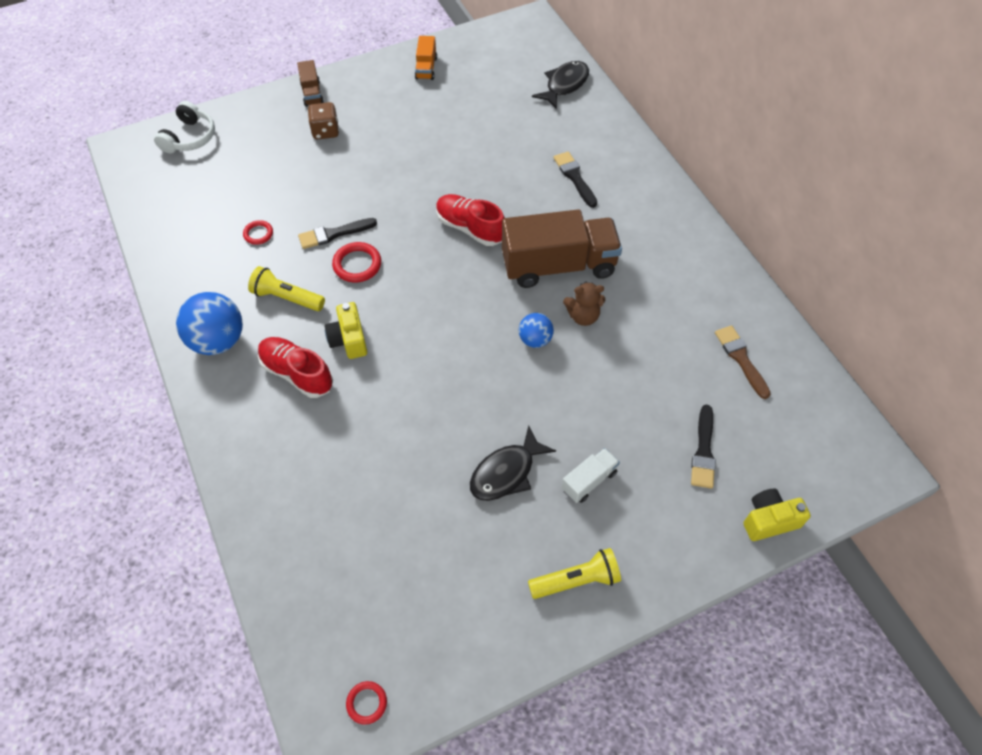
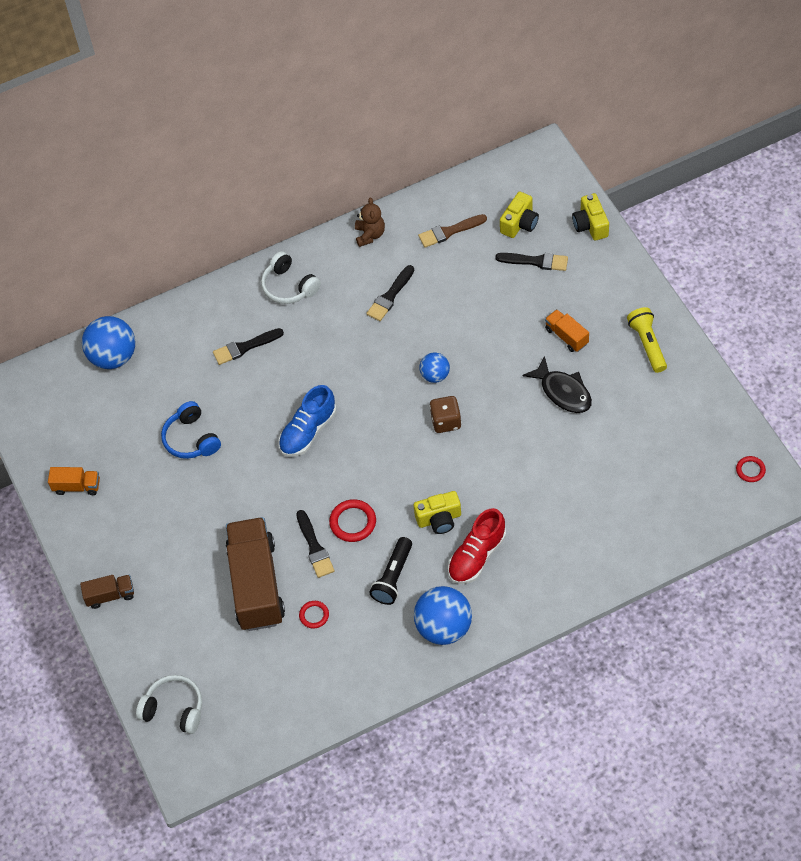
camera: 85 degrees left, 0 degrees up
(287, 298) = (393, 577): yellow flashlight -> black flashlight
(325, 131) = (171, 574): brown dice -> brown dice (446, 421)
(469, 141) = (191, 439): none -> blue headphones
(470, 228) = (308, 431): red shoe -> blue shoe
(558, 265) = (353, 359): brown truck -> brown truck (256, 584)
(564, 85) = (113, 357): black fish -> blue ball
(583, 316) = (409, 340): brown teddy bear -> brown teddy bear (370, 235)
(589, 481) = (566, 336): white truck -> orange truck
(643, 299) = (390, 296): none -> black brush
(652, 211) = (289, 286): none -> white headphones
(762, 435) = (519, 223): none -> yellow camera

